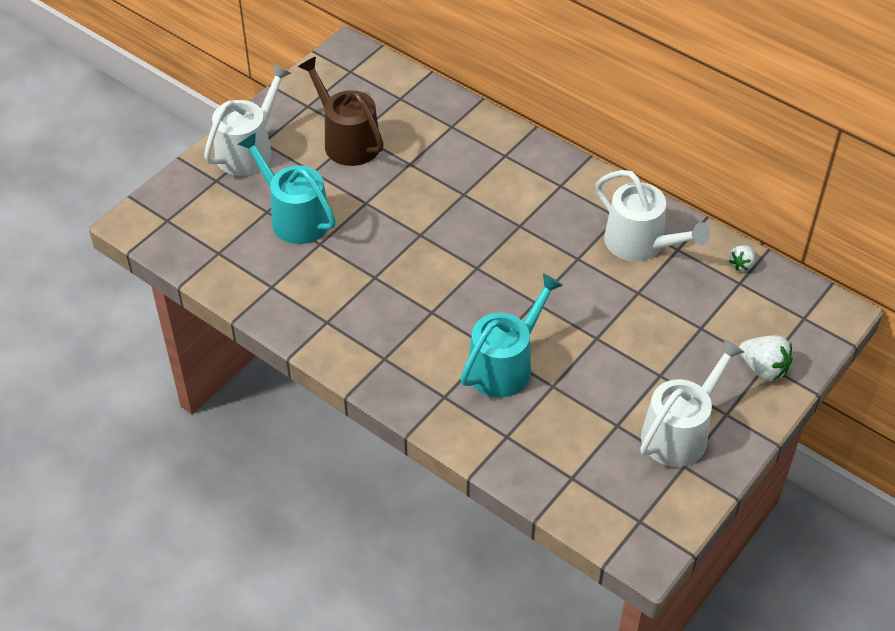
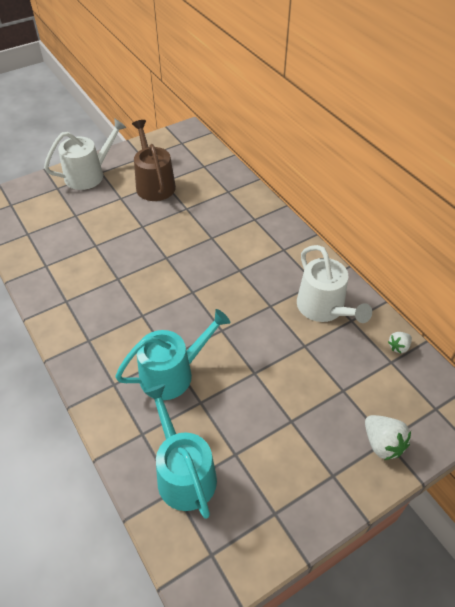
camera: 20 degrees right, 0 degrees up
(295, 217) = (90, 224): turquoise watering can -> turquoise watering can (183, 473)
(680, 432) = (285, 479): white watering can -> none

